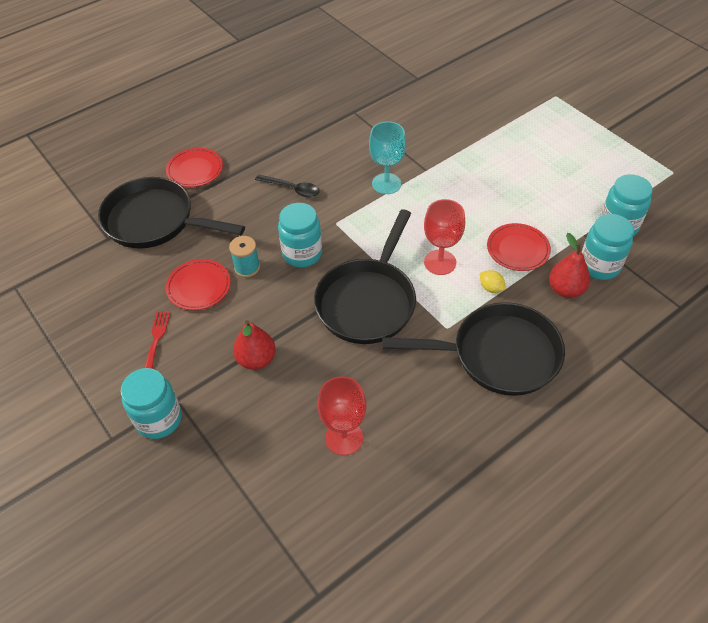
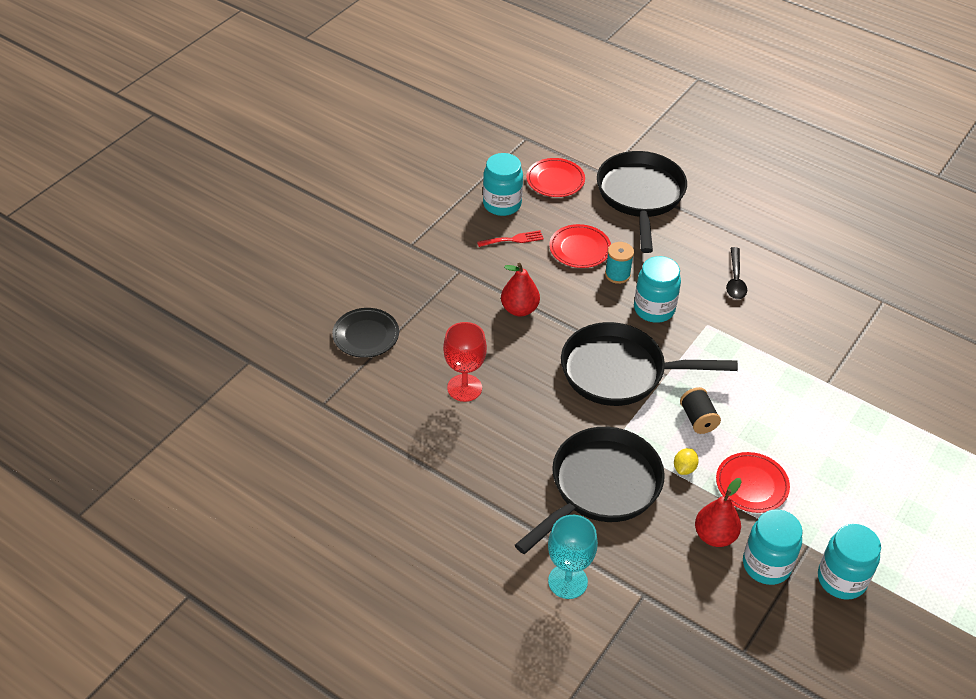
camera: 70 degrees right, 5 degrees down
(159, 419) = (438, 266): turquoise jar -> turquoise jar (502, 204)
(195, 170) = (720, 202): red plate -> red plate (555, 180)
(230, 521) = (366, 335): none -> black plate
(386, 184) = (786, 353): turquoise goblet -> turquoise goblet (567, 581)
(440, 262) = (698, 419): red goblet -> black spool
(498, 355) = (600, 487): black pan -> black pan turned 120 degrees counterclockwise

